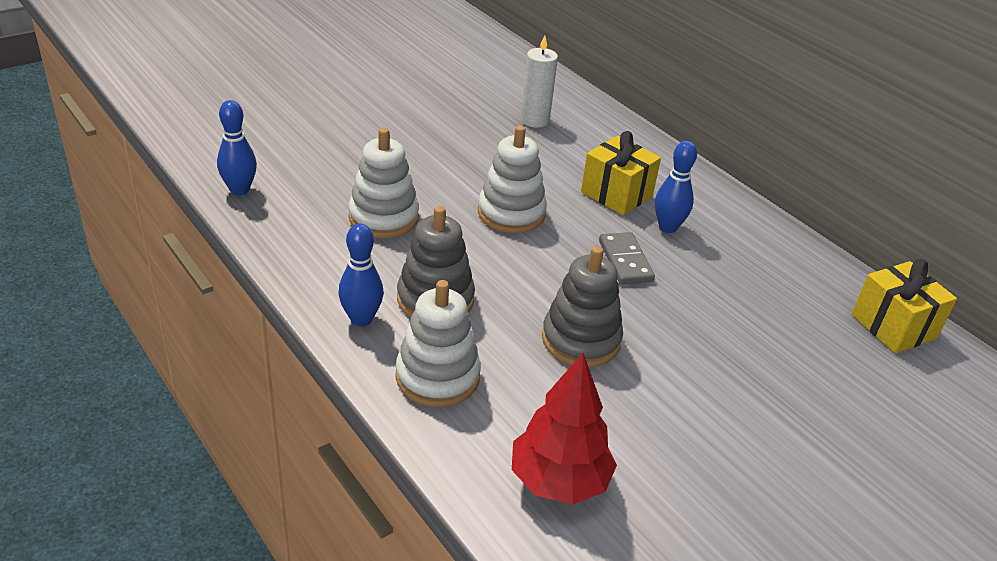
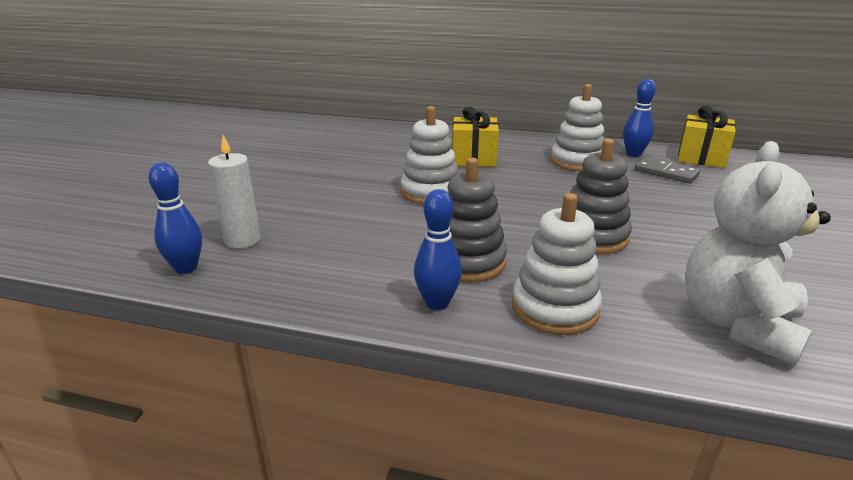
camera: 35 degrees left, 10 degrees down
(383, 217) = (345, 232): white stacking toy -> white stacking toy (577, 161)
(534, 120) = (362, 143): white candle -> white candle (242, 240)
(559, 481) = (737, 323): red tree -> white teddy bear
(625, 261) = (538, 187): grey domino -> grey domino (666, 173)
(668, 227) = (528, 162): blue bowling pin -> blue bowling pin (633, 154)

